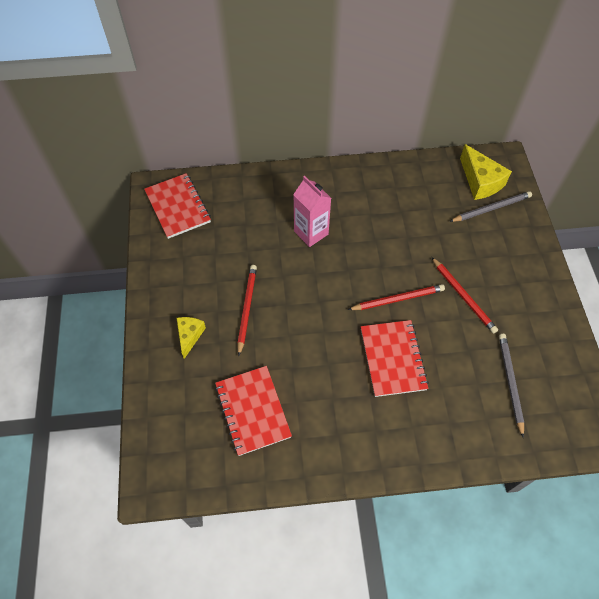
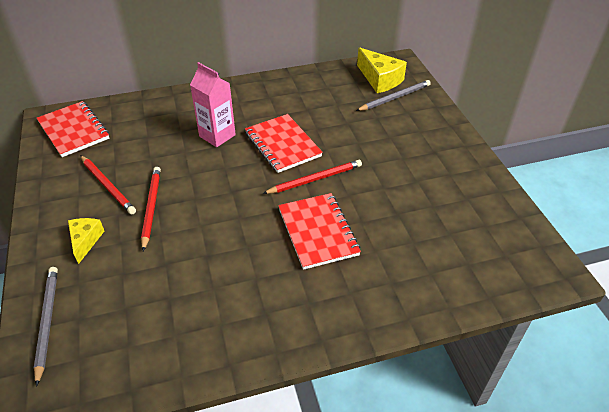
camera: 10 degrees left, 15 degrees down
(253, 411) = (162, 304): red notebook -> red notebook (282, 145)
(463, 296) = (382, 169): red pencil -> red pencil (108, 186)
(510, 382) = (447, 236): grey pencil -> grey pencil (47, 322)

